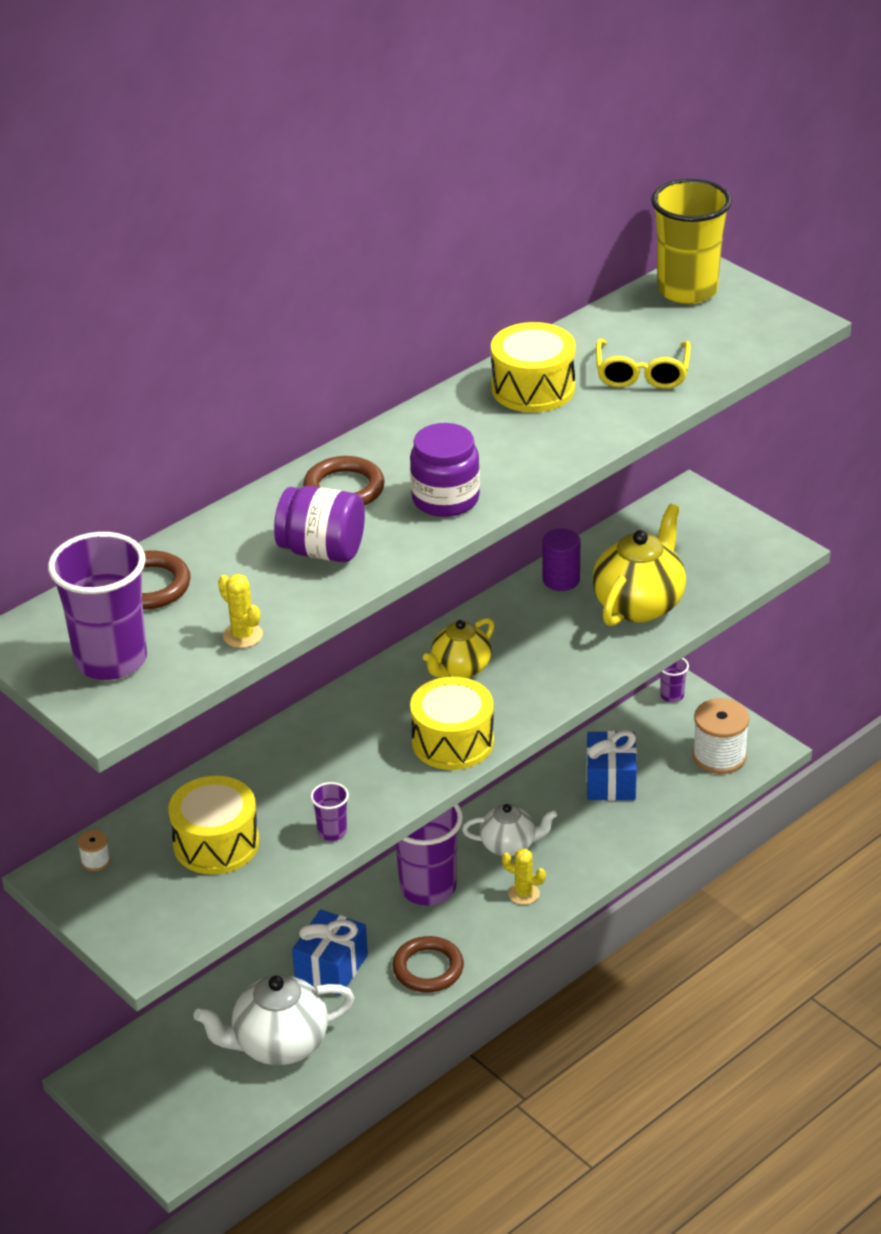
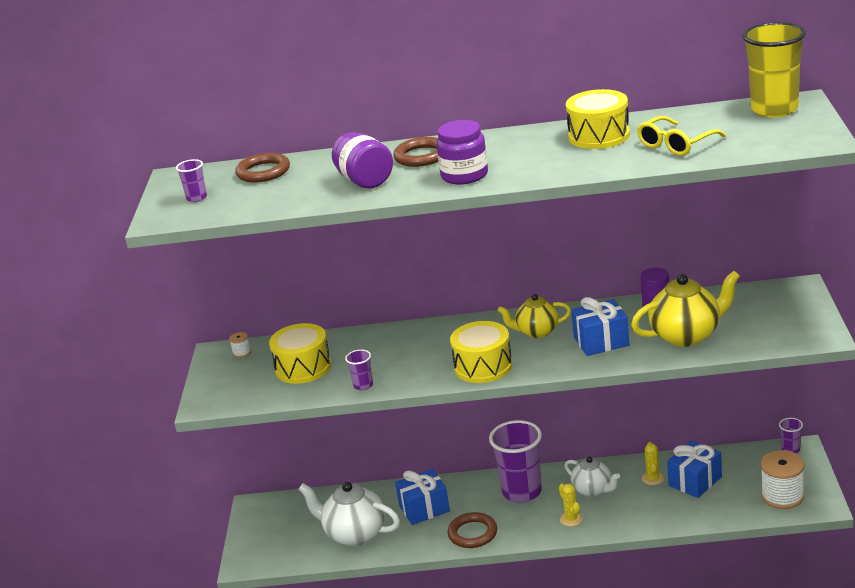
camera: 45 degrees right, 10 degrees down
(111, 660) = (196, 198): purple cup -> purple cup, size x0.45
(242, 635) = (267, 206): yellow cactus -> yellow cactus (653, 478)
(553, 651) = (601, 341): none -> blue gift

